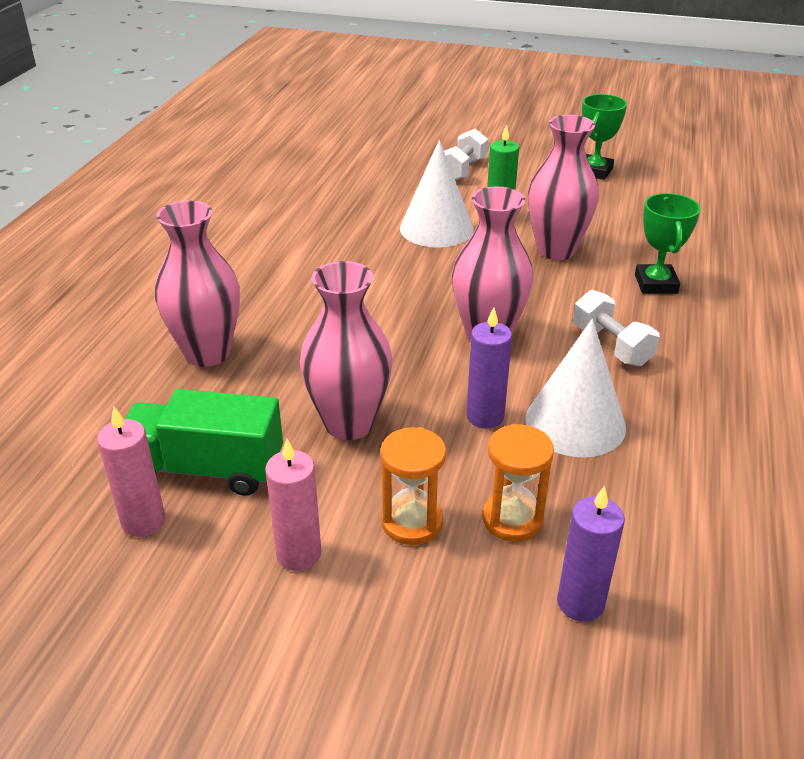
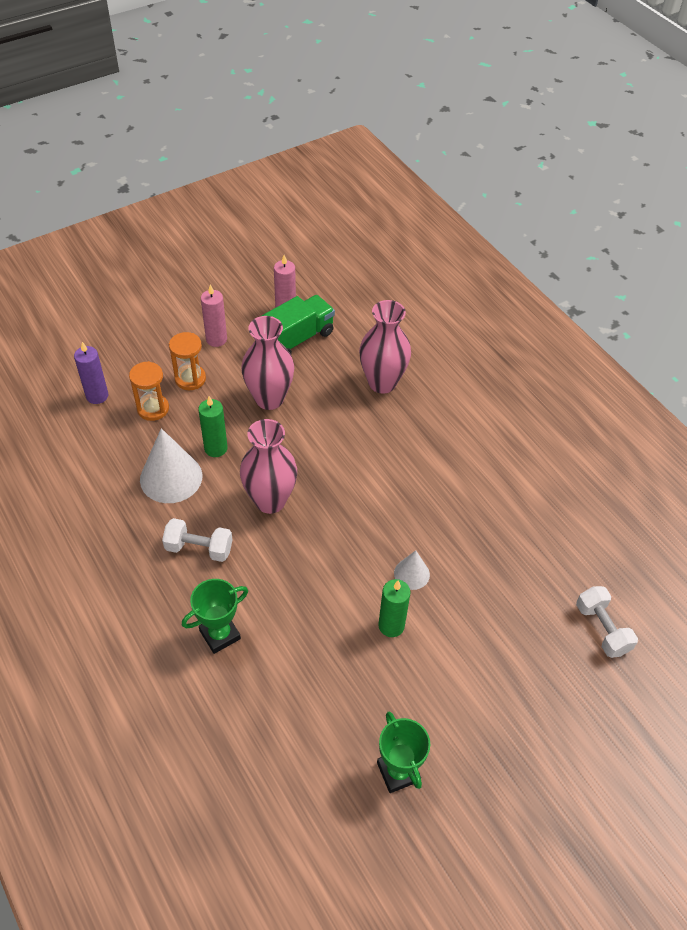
camera: 130 degrees right, 15 degrees up
(436, 228) = (411, 574): white cone -> white cone, size x0.54
(462, 170) = (490, 669): white dumbbell -> white dumbbell (602, 629)
(485, 416) = (216, 448): purple candle -> green candle
(556, 250) = (314, 618): pink vase -> none
(656, 284) = (220, 634): green trophy -> green trophy turned 75 degrees counterclockwise

